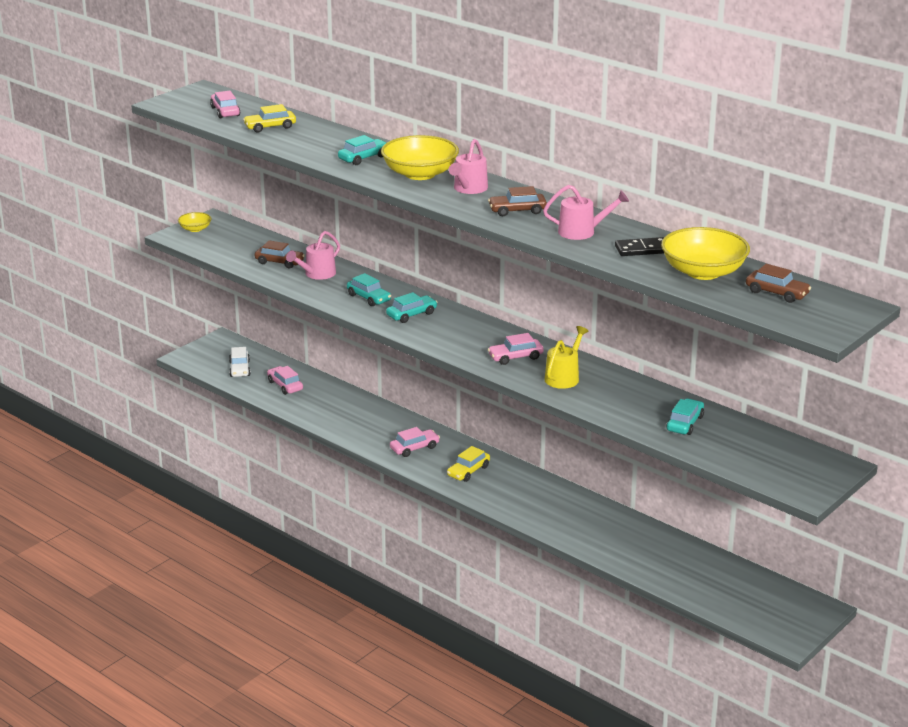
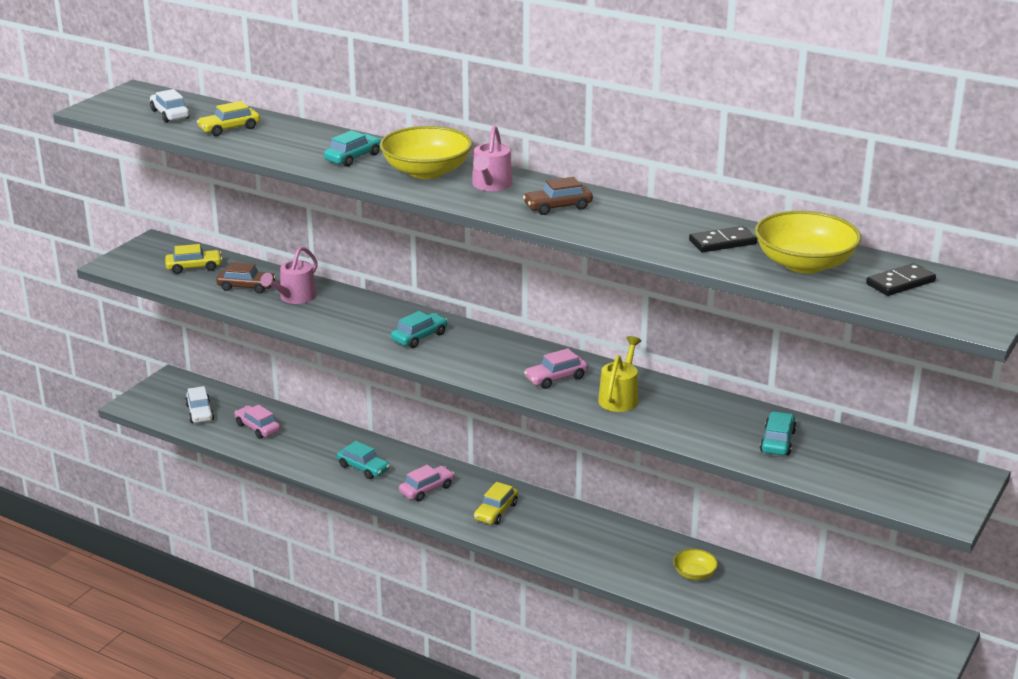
camera: 10 degrees left, 0 degrees up
(195, 229) = (136, 255): yellow bowl -> yellow bowl (694, 574)
(225, 111) = (170, 114): pink car -> white car
(240, 243) = (194, 267): none -> yellow car
(369, 298) = (363, 321): turquoise car -> turquoise car (363, 468)
(582, 232) = (644, 226): pink watering can -> none
(777, 293) = (900, 283): brown car -> black domino

